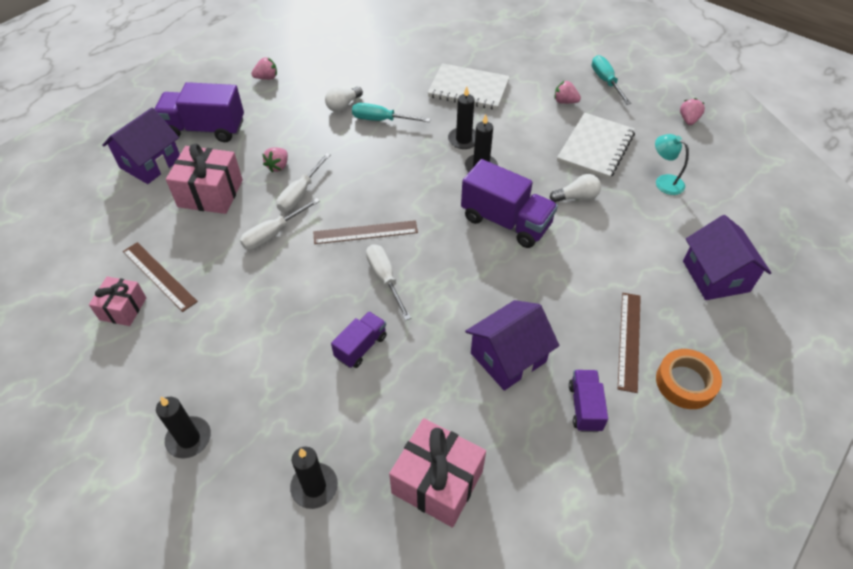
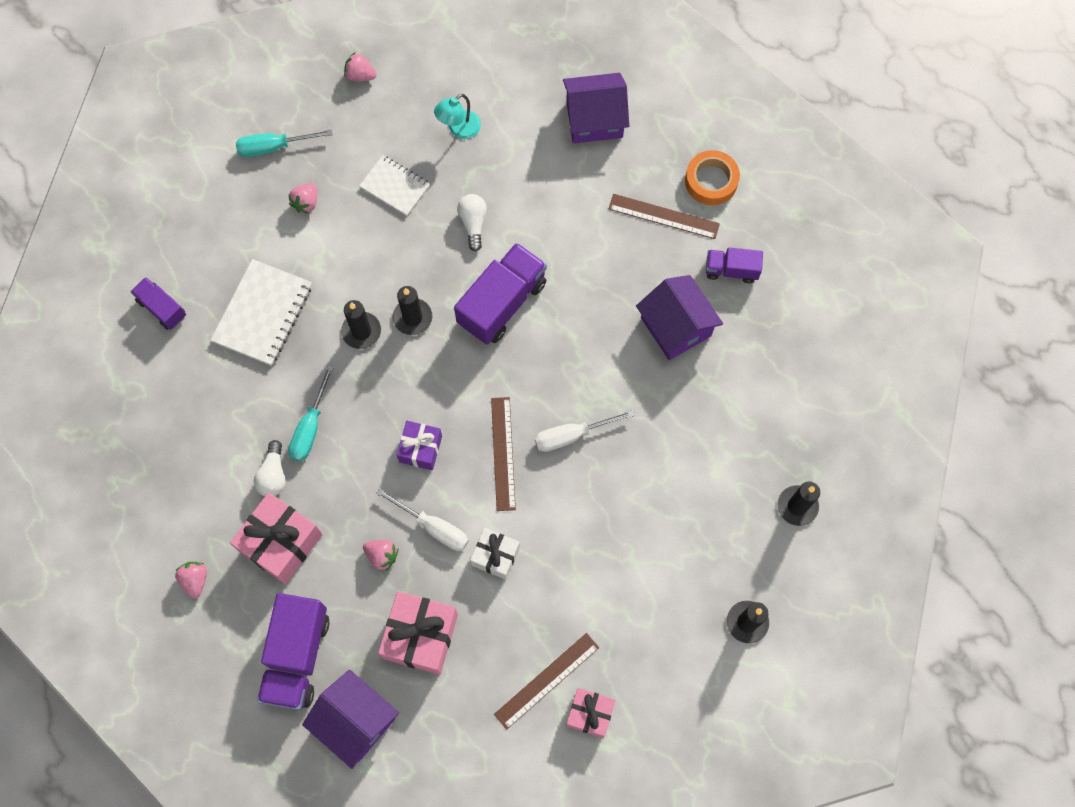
camera: 85 degrees left, 20 degrees up
(273, 234) = (495, 556): white screwdriver -> white gift
(343, 105) = (273, 475): white light bulb -> white light bulb turned 45 degrees clockwise
(361, 347) = (655, 462): purple truck -> purple truck (162, 308)
(367, 181) = (420, 449): none -> purple gift
(437, 482) = (796, 403): pink gift -> pink gift (281, 543)
(595, 147) = (395, 187): white notebook -> white notebook, size x0.63

